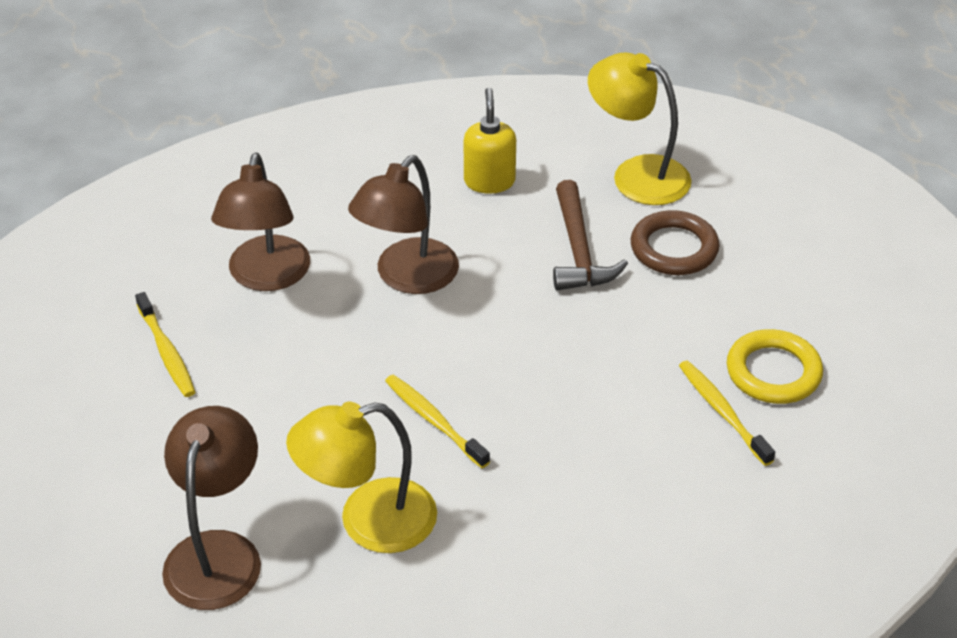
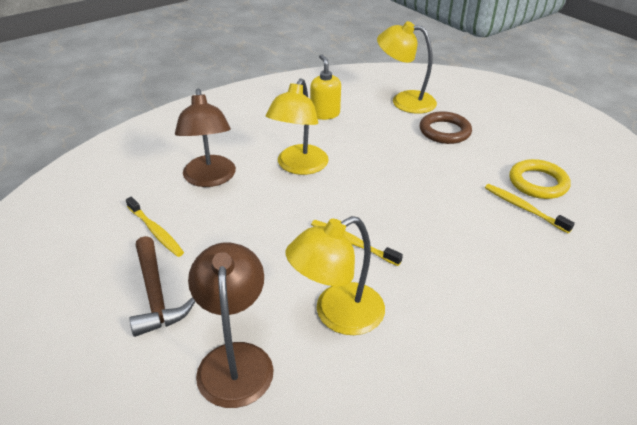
camera: 15 degrees left, 5 degrees down
(407, 277) = (299, 166): brown lamp -> yellow lamp
(579, 251) = (393, 139): brown hammer -> brown hammer (156, 295)

